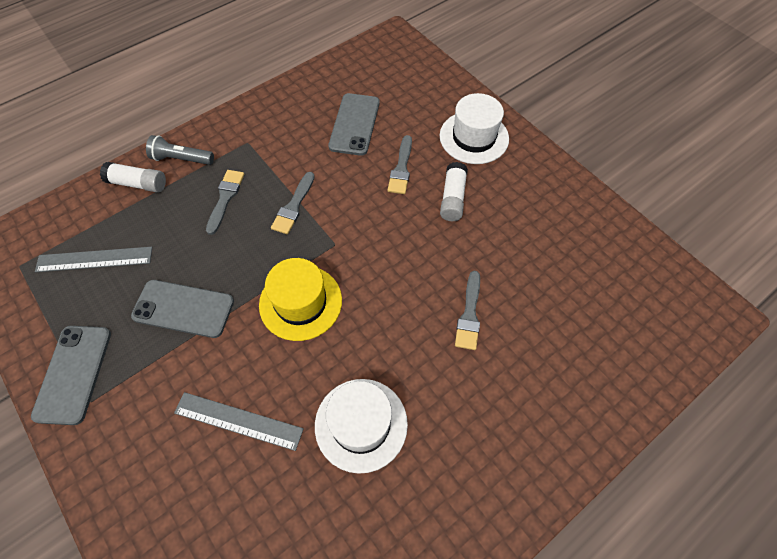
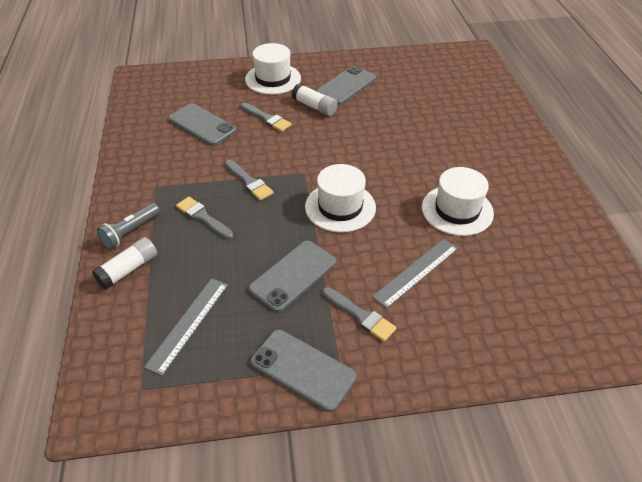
camera: 60 degrees left, 15 degrees down
(300, 302) = (340, 207): yellow hat -> white hat
(469, 314) = (410, 134): grey brush -> grey brush (360, 316)
(516, 208) = (346, 86): none -> grey phone

